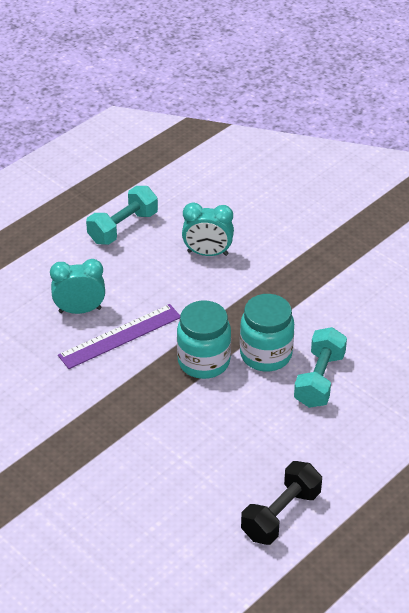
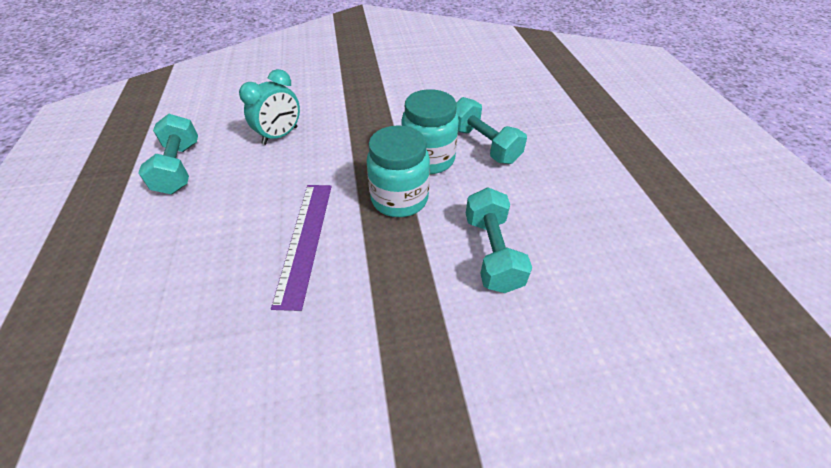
camera: 55 degrees left, 5 degrees up
(80, 310) = (233, 253): turquoise clock -> none
(197, 438) = (492, 252): none -> turquoise dumbbell
(280, 514) = (630, 242): black dumbbell -> none

